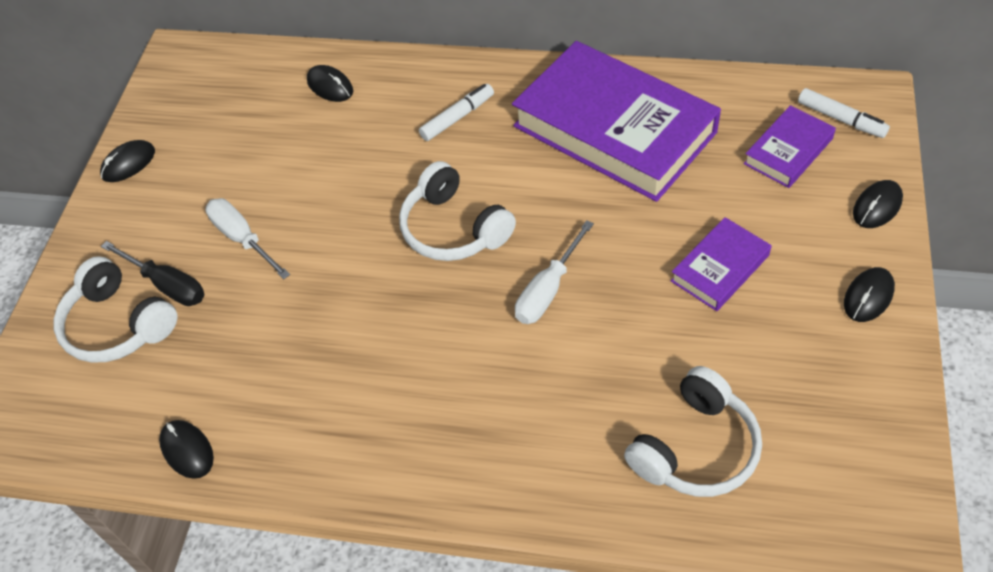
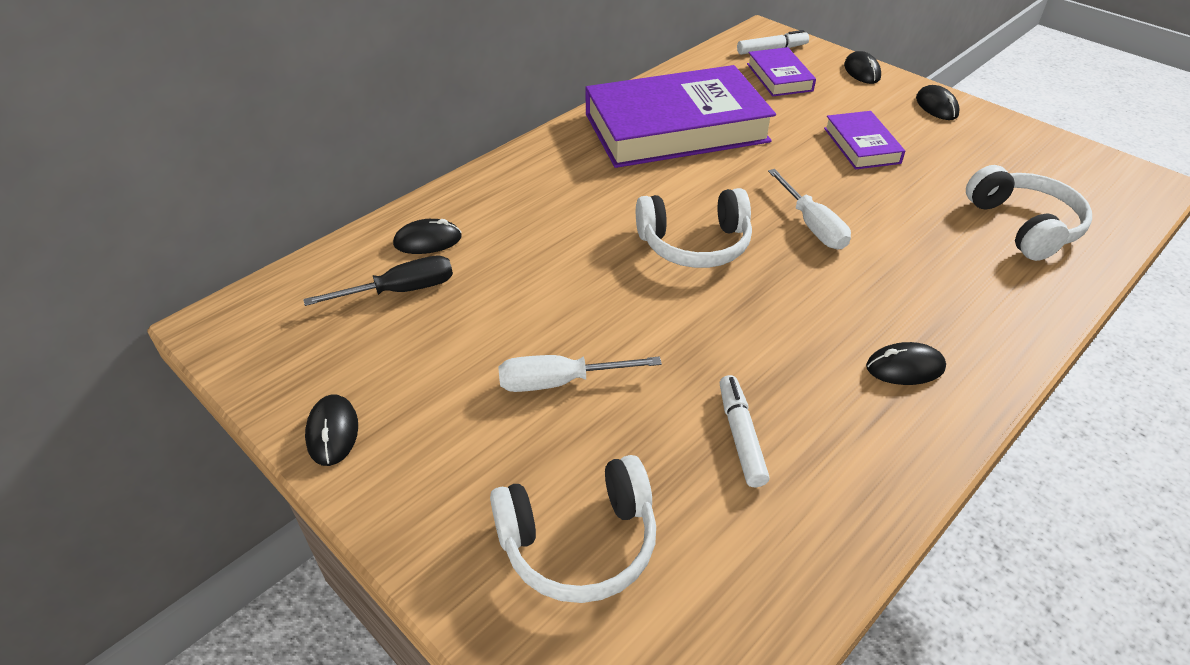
camera: 60 degrees left, 10 degrees down
(167, 285) = (562, 471): black screwdriver -> black screwdriver (400, 290)
(187, 450) = (821, 547): black mouse -> black mouse (905, 367)
(457, 118) = (567, 190): white marker -> white marker (740, 436)

